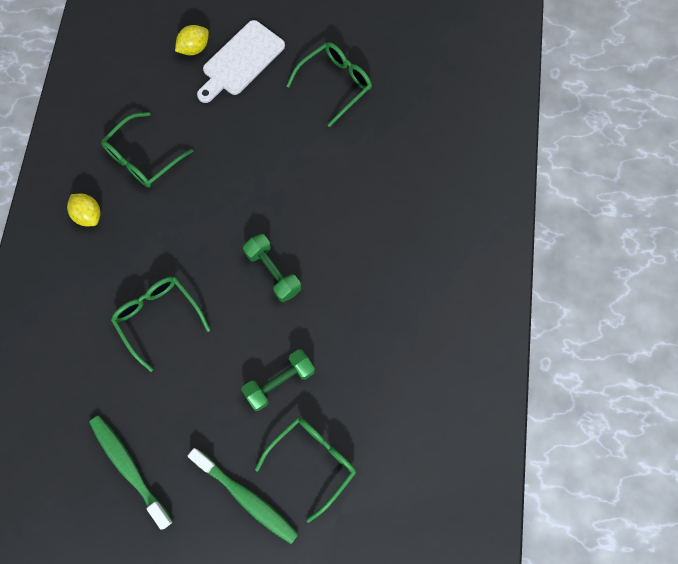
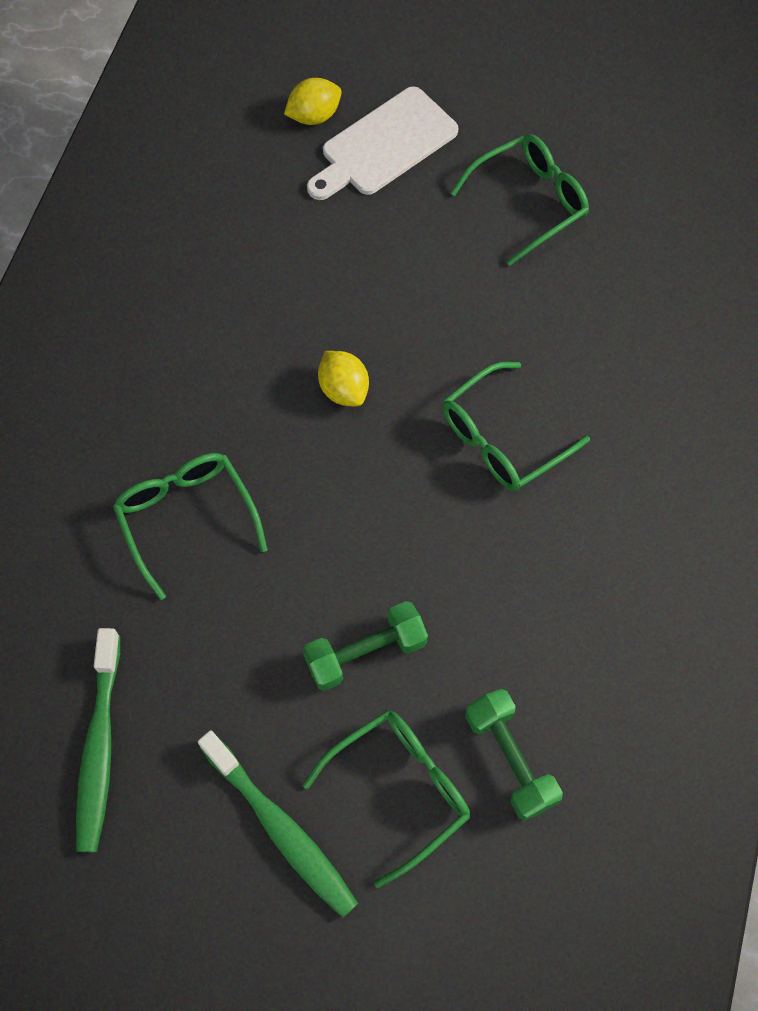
camera: 10 degrees right, 5 degrees down
(88, 215) = (105, 342): yellow lemon -> yellow lemon (344, 389)
(129, 468) = (99, 747): green toothbrush -> green toothbrush turned 150 degrees counterclockwise
(143, 158) = (205, 269): green glasses -> green glasses (502, 438)
(273, 272) = (383, 476): green dumbbell -> green dumbbell (510, 759)

